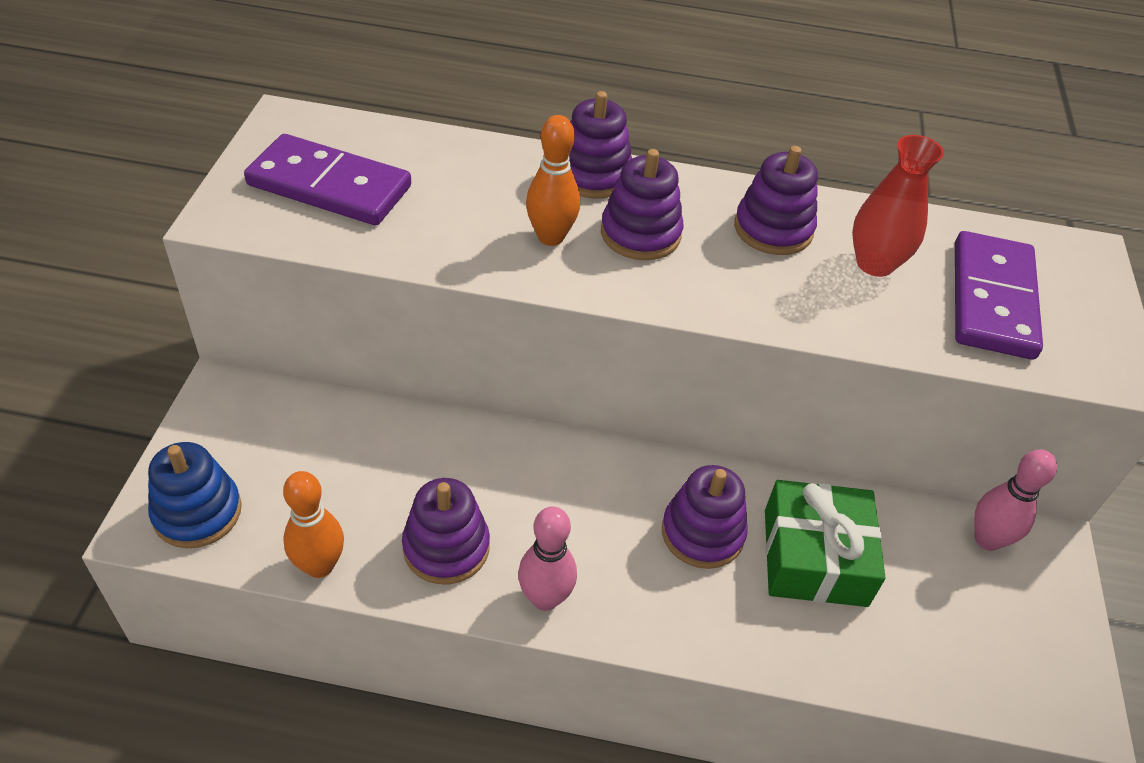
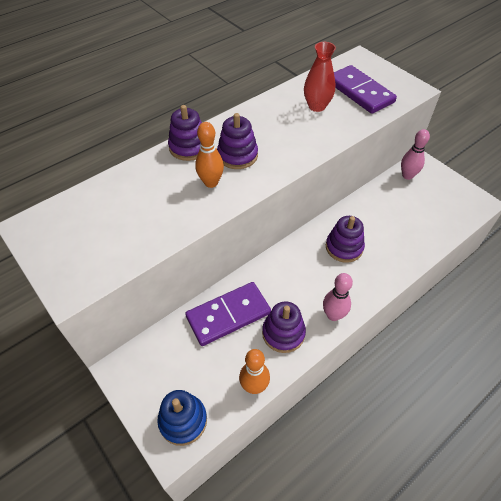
camera: 45 degrees left, 5 degrees up
(330, 186) = (95, 237): purple domino -> purple domino (228, 315)
(773, 229) = (273, 119): purple stacking toy -> none
(814, 557) = (379, 224): green gift -> none

